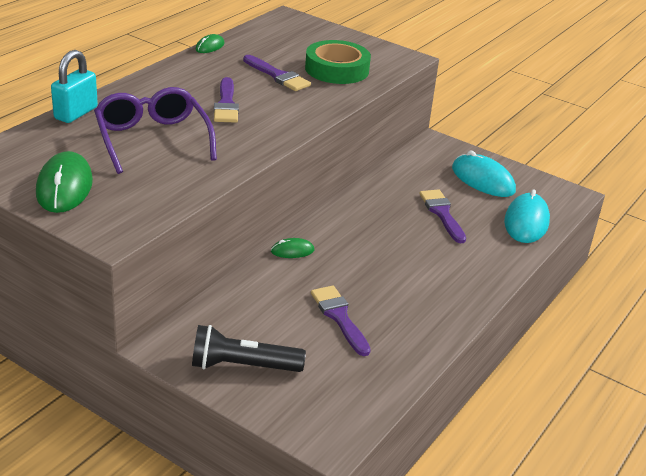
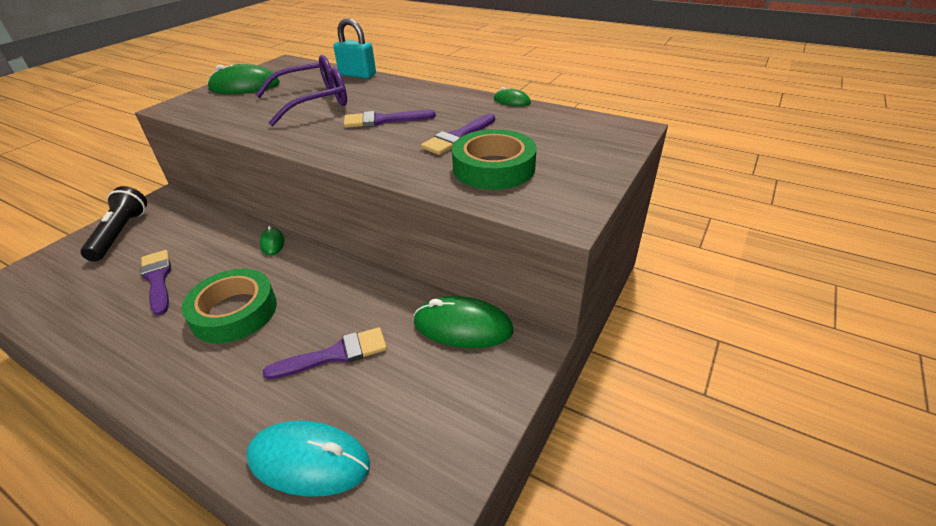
camera: 90 degrees right, 5 degrees up
(339, 317) = (158, 279): purple brush -> purple brush turned 90 degrees counterclockwise
(392, 264) = (234, 312): none -> green tape
(416, 163) = (463, 326): none -> green mouse
(483, 180) = (430, 404): turquoise mouse -> none

